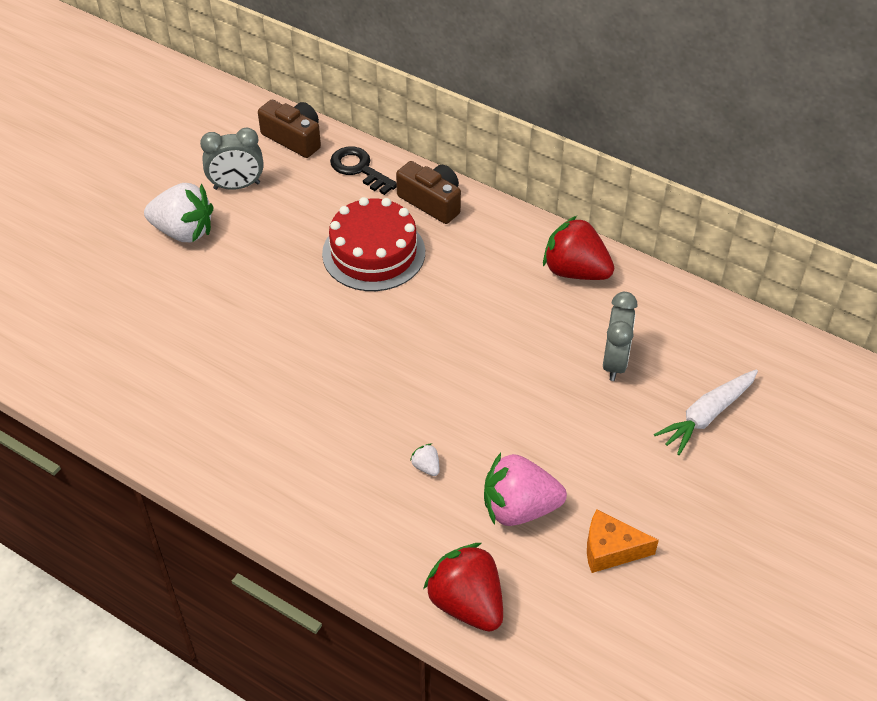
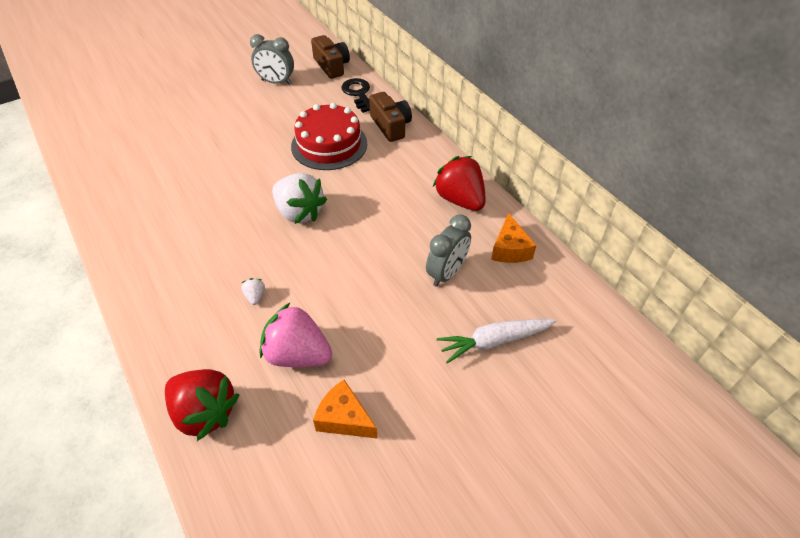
camera: 25 degrees right, 0 degrees up
(183, 231) = (224, 98): white strawberry -> white strawberry (299, 212)
(467, 603) = (205, 412): red strawberry -> red strawberry turned 135 degrees clockwise
(663, 310) = (510, 249): none -> orange cheese

